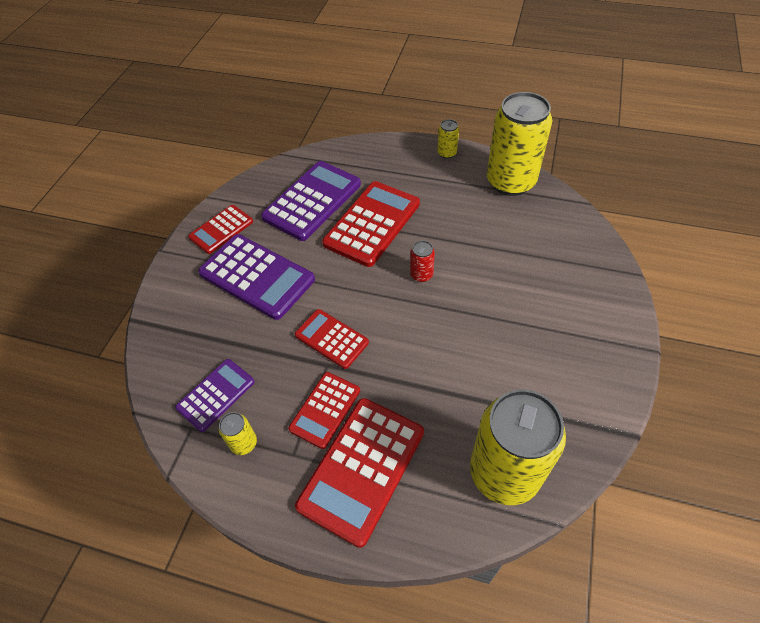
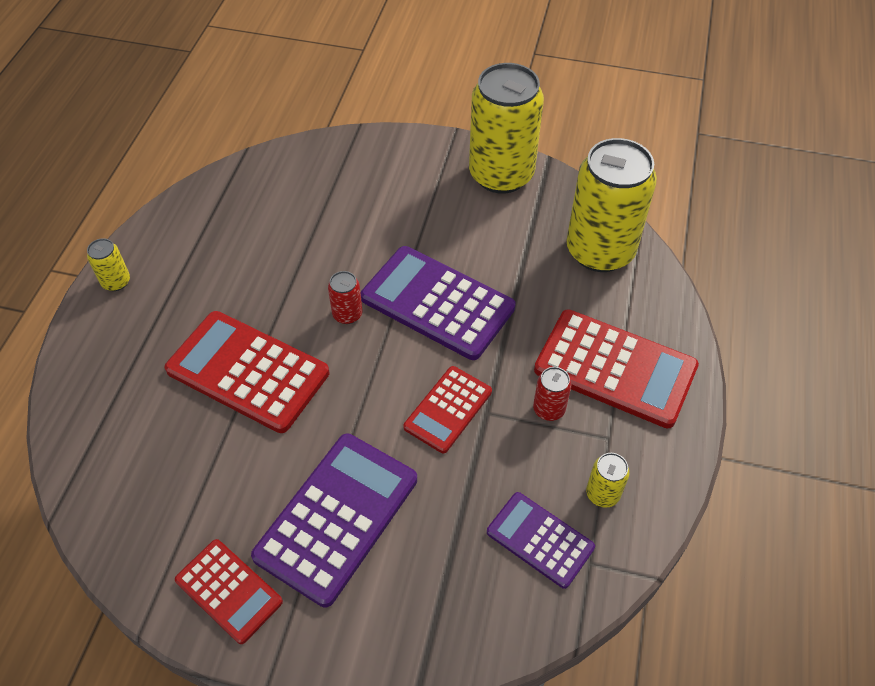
camera: 95 degrees left, 0 degrees up
(312, 201) = (184, 455): purple calculator -> purple calculator (437, 303)
(325, 410) = (549, 409): red calculator -> red can
(510, 182) = (193, 216): yellow can -> yellow can (501, 175)

